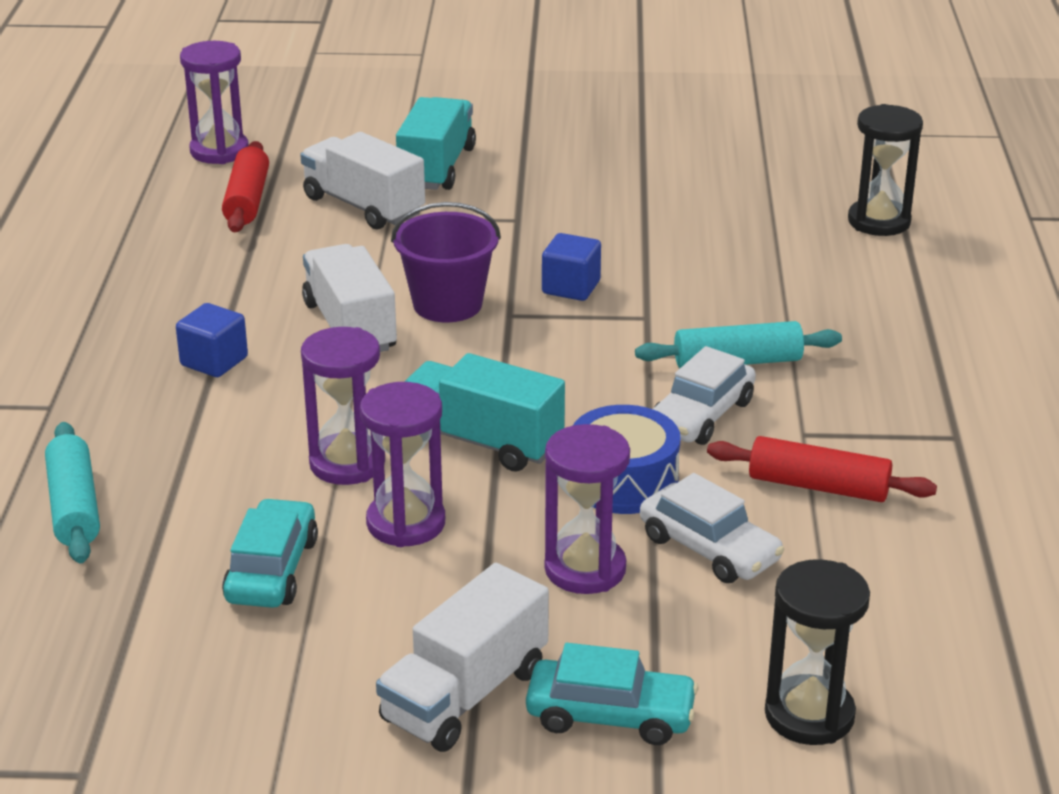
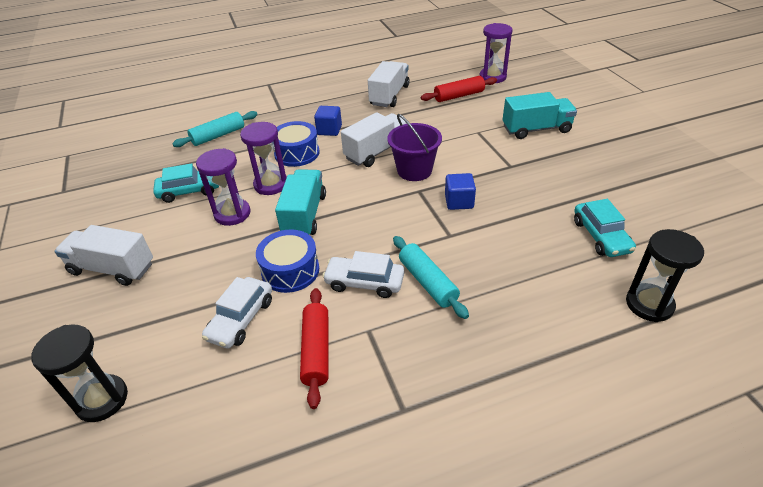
camera: 70 degrees right, 10 degrees up
(262, 414) = (297, 153): none -> blue drum
(363, 206) = (481, 123): white truck -> white truck (389, 95)
(585, 569) = (212, 278): purple hourglass -> none
(610, 715) = (99, 320): turquoise car -> turquoise car (601, 236)

